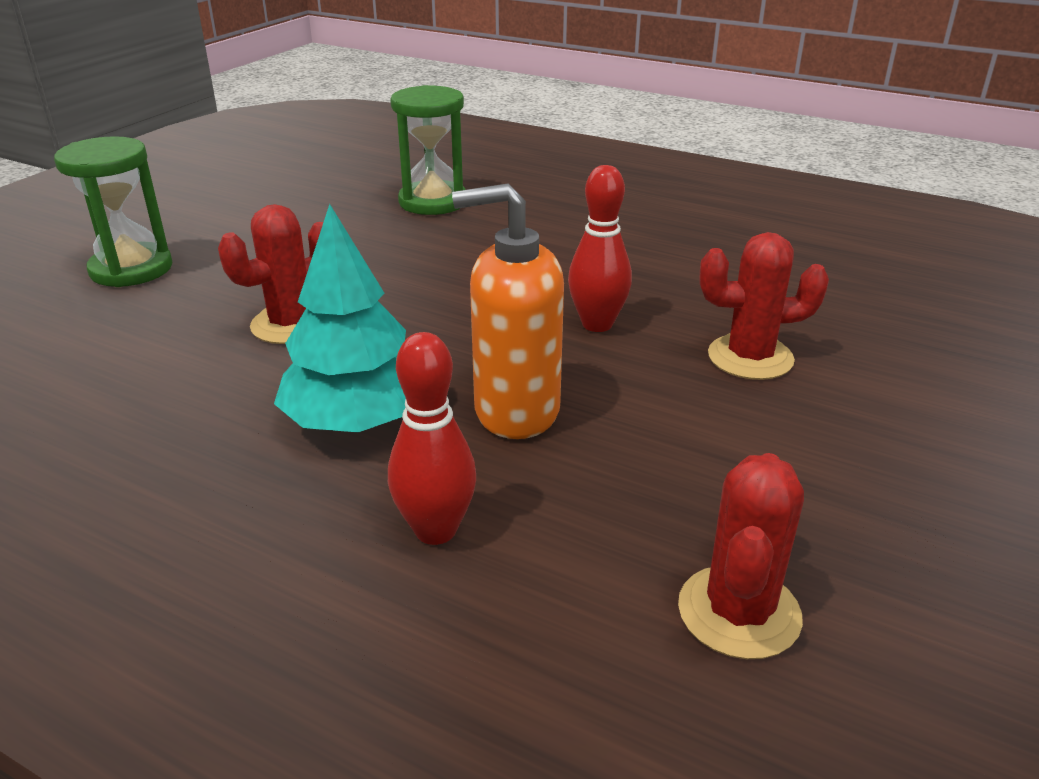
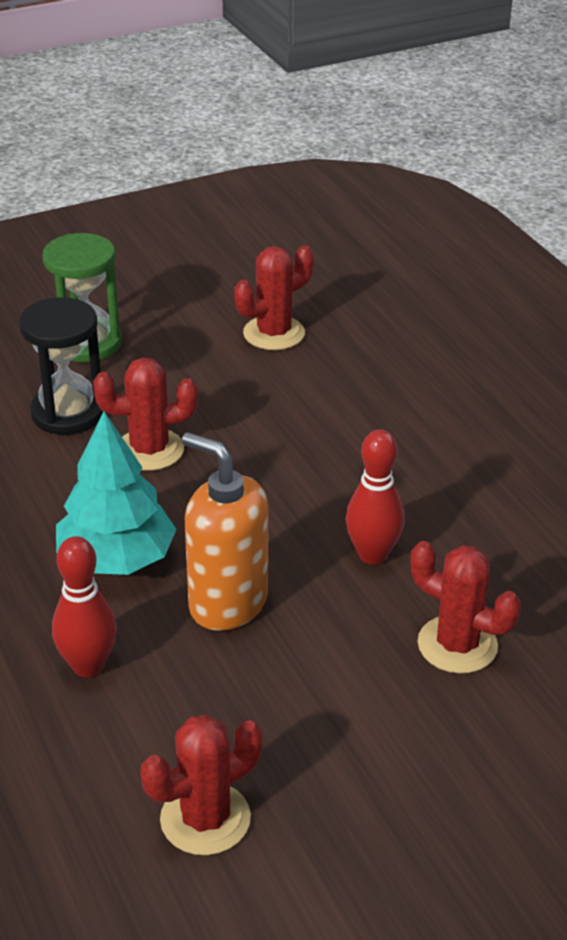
camera: 35 degrees right, 5 degrees up
(166, 325) = (68, 413): none -> black hourglass
(318, 212) = (274, 333): none -> red cactus
(433, 202) = (380, 358): green hourglass -> none

